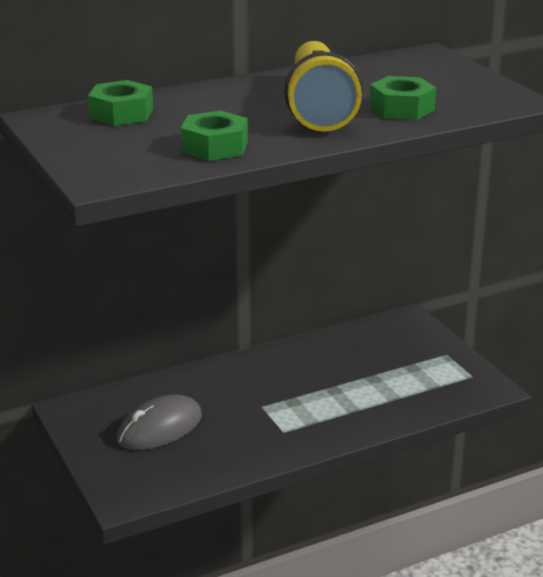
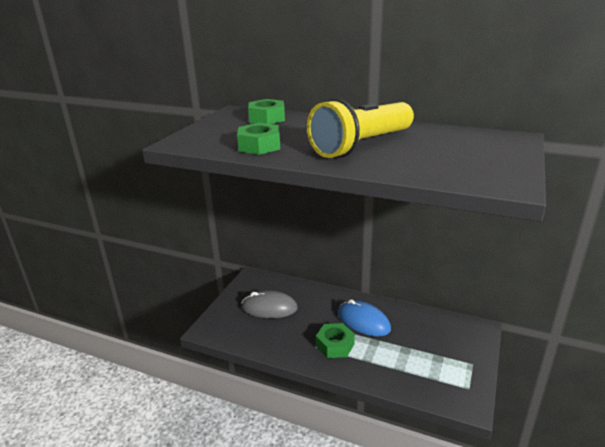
camera: 50 degrees right, 0 degrees up
(291, 377) = (363, 321): none -> blue mouse
(401, 108) = (410, 162): green nut -> green nut (335, 345)

